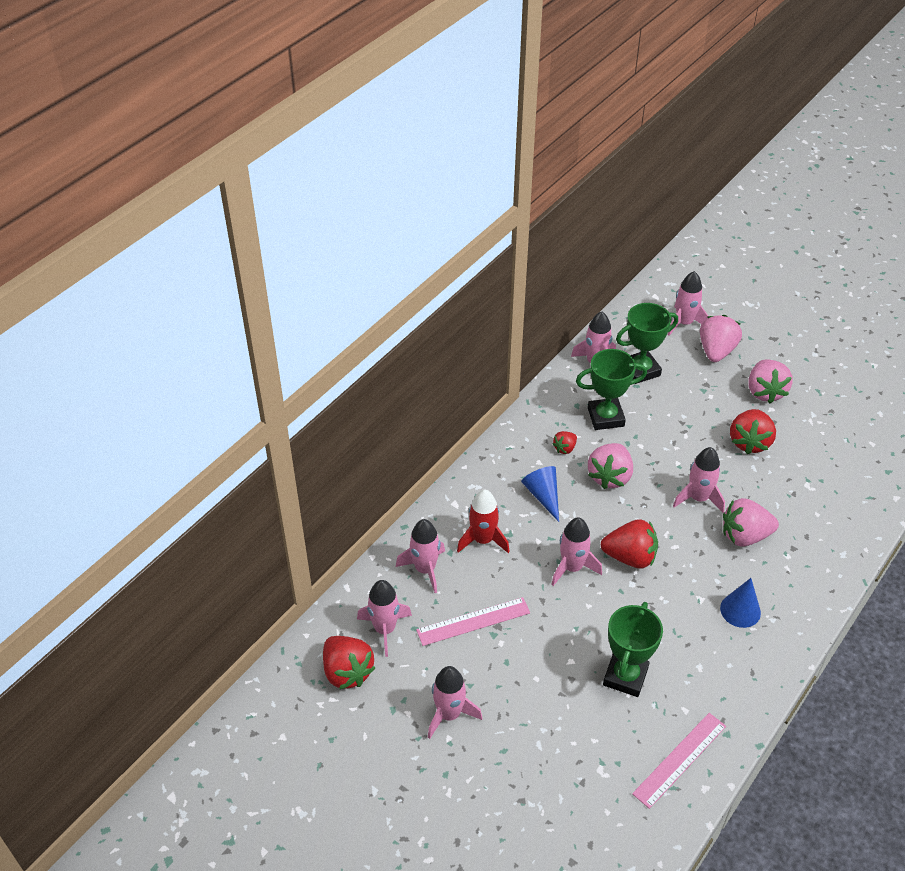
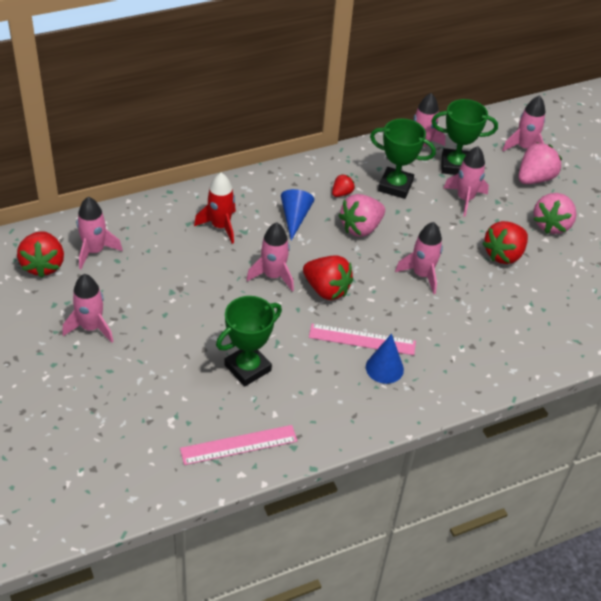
camera: 25 degrees right, 0 degrees up
(425, 569) = (159, 226): pink rocket -> pink rocket (465, 199)
(473, 621) = (164, 276): pink ruler -> pink ruler (362, 339)
(565, 448) = (342, 193): red strawberry -> red strawberry turned 150 degrees clockwise
(745, 536) = (437, 318): pink strawberry -> none

